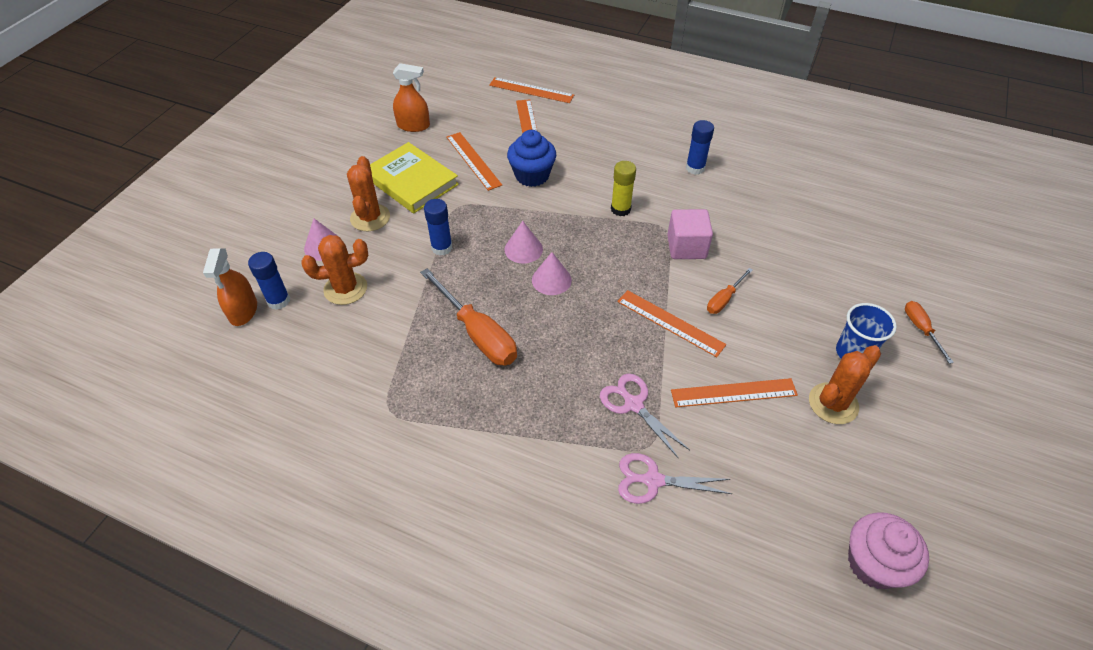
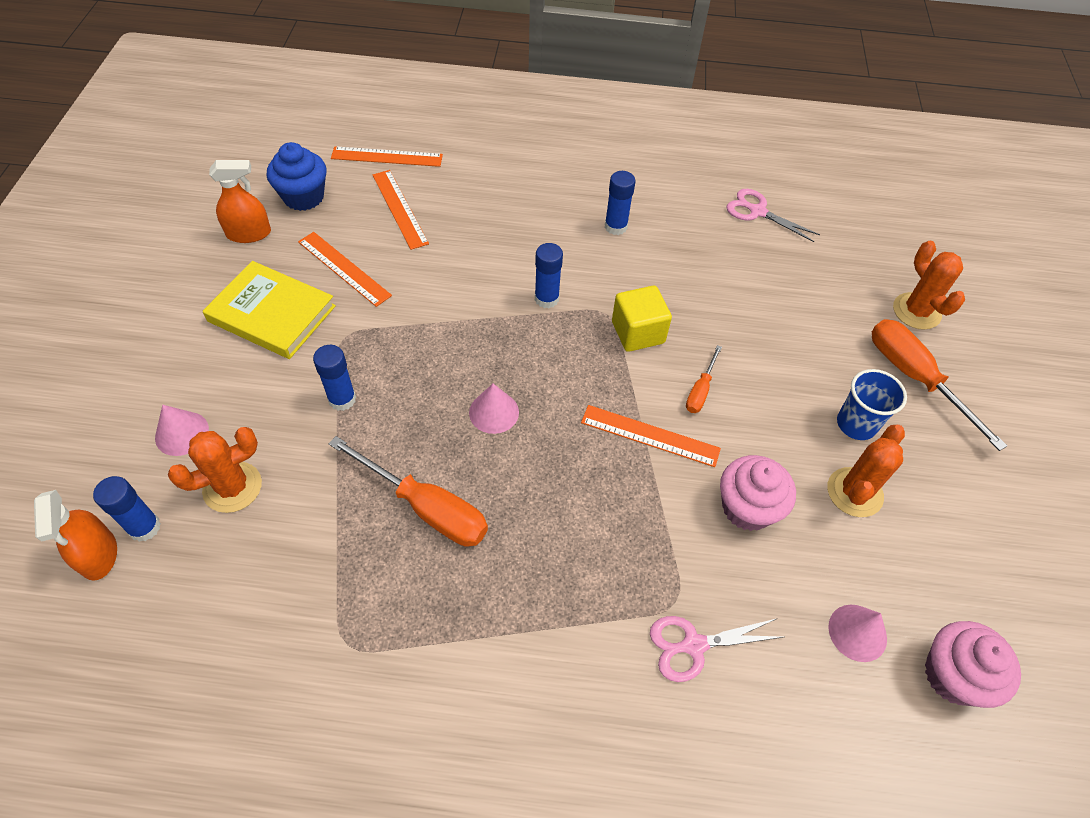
camera: 20 degrees left, 5 degrees up
(370, 218) = (233, 378): orange cactus -> orange cactus (916, 311)
(523, 249) = (446, 378): pink cone -> pink cone (857, 632)
(532, 175) = (425, 275): blue cupcake -> blue cupcake (303, 197)
(620, 209) = (546, 299): yellow glue stick -> blue glue stick
(634, 404) = (642, 553): pink scissors -> pink scissors (758, 212)
(686, 247) = (638, 332): pink cube -> yellow cube
(734, 393) = (747, 508): orange ruler -> pink cupcake
(921, 329) = (914, 378): orange screwdriver -> orange screwdriver, size x1.94

